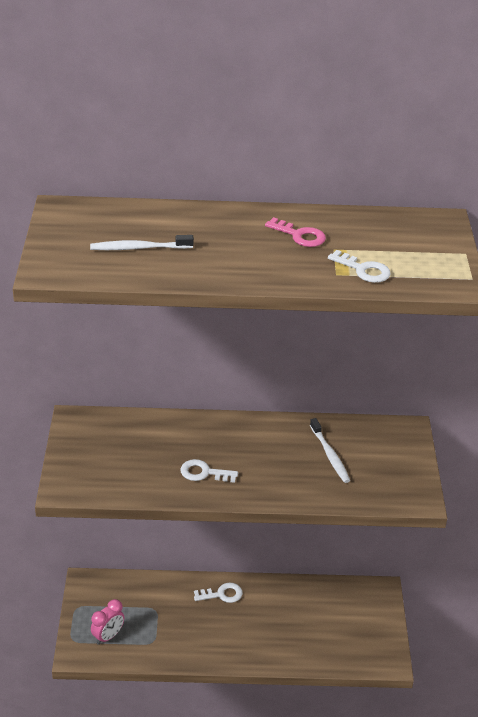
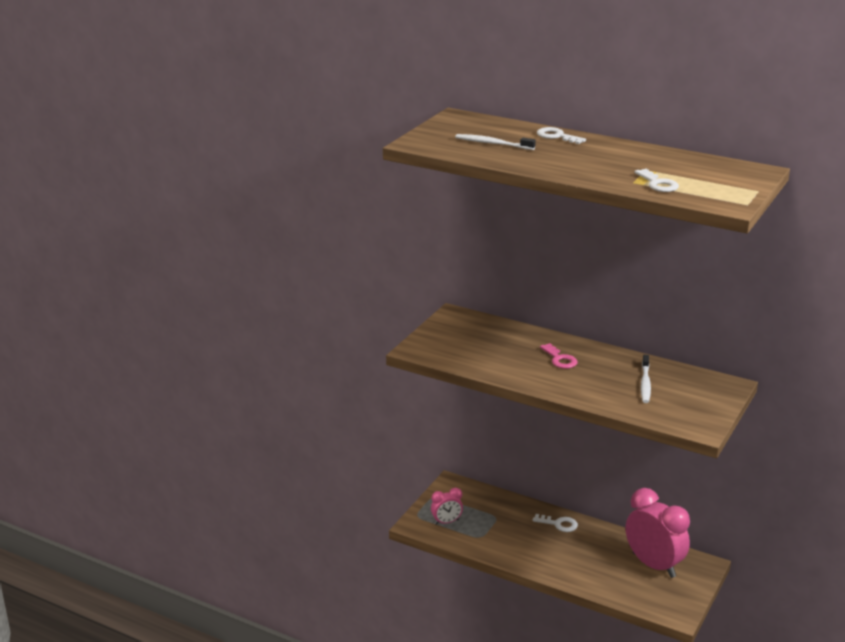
camera: 30 degrees right, 10 degrees down
(204, 473) = (530, 368): white key -> white key (557, 136)
(300, 235) = (626, 158): pink key -> pink key (560, 359)
(336, 610) = (654, 565): none -> pink clock

